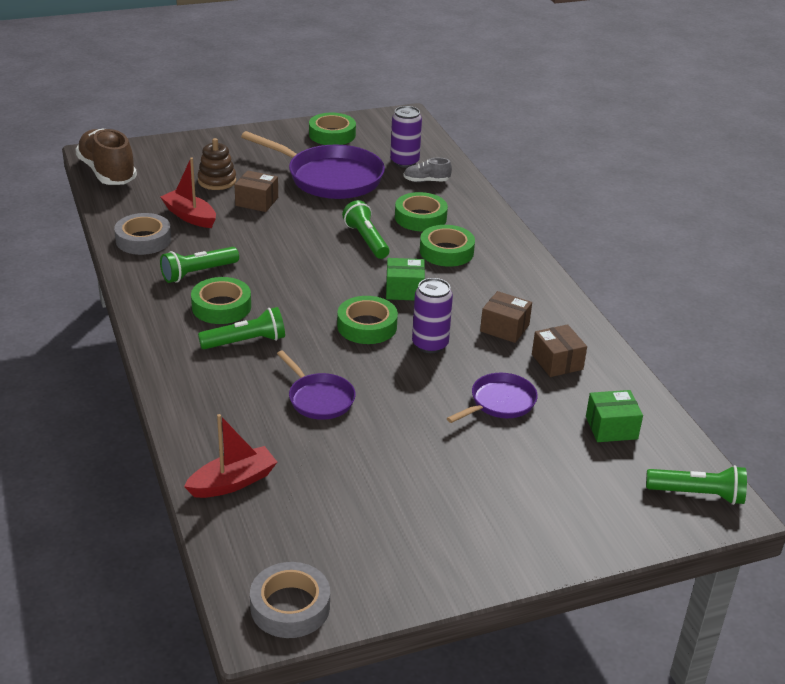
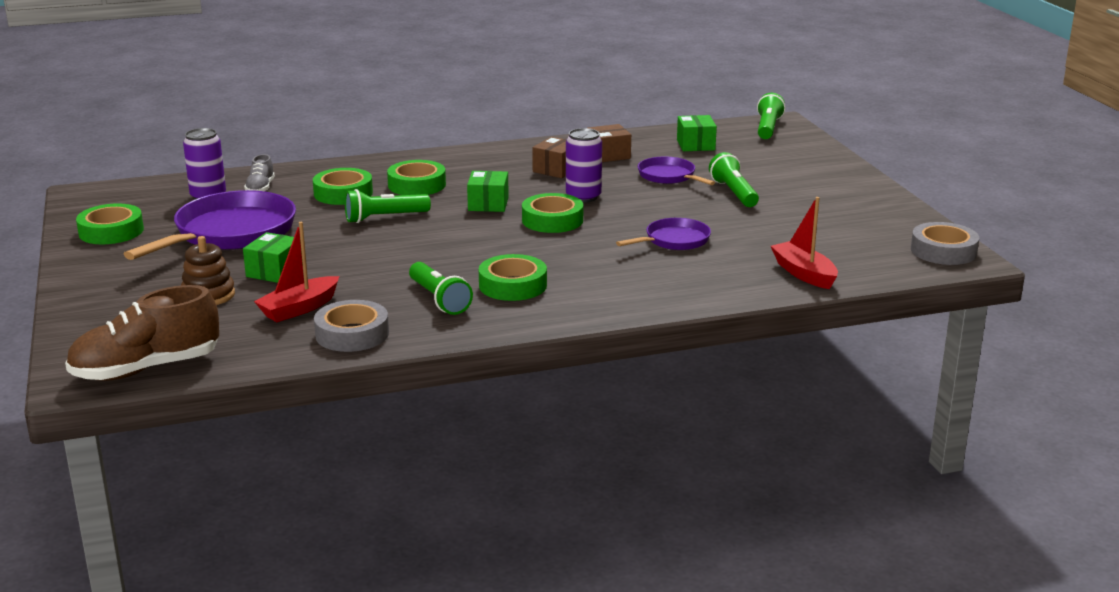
camera: 85 degrees left, 10 degrees down
(246, 342) = (581, 272): green flashlight -> green flashlight (734, 193)
(257, 201) = (275, 271): brown box -> green box

